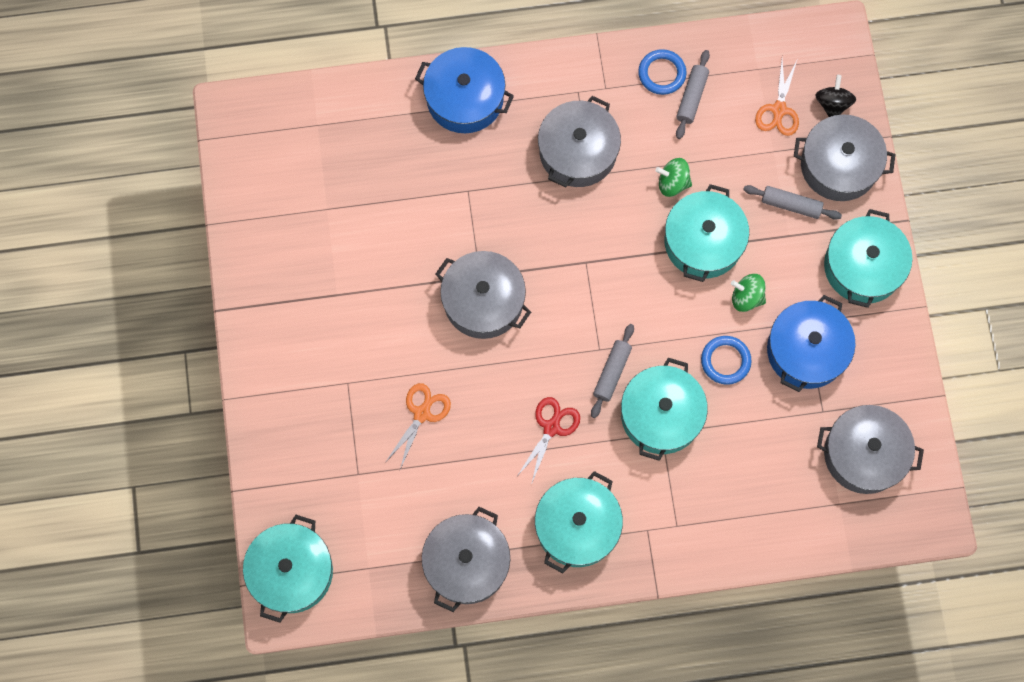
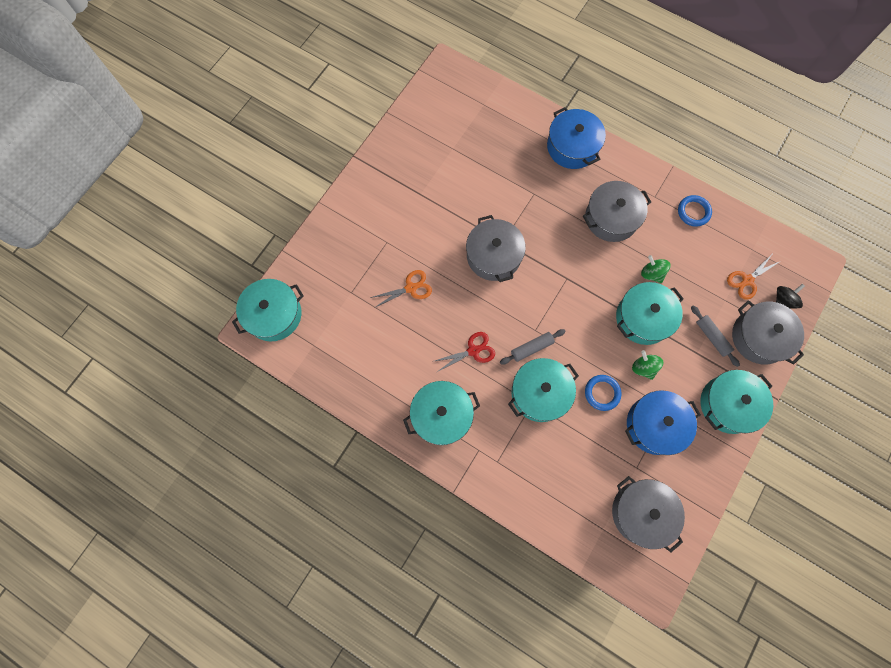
camera: 40 degrees right, 0 degrees up
(466, 563) = (366, 385): grey pot -> none
(691, 97) = (700, 237): grey rolling pin -> none

